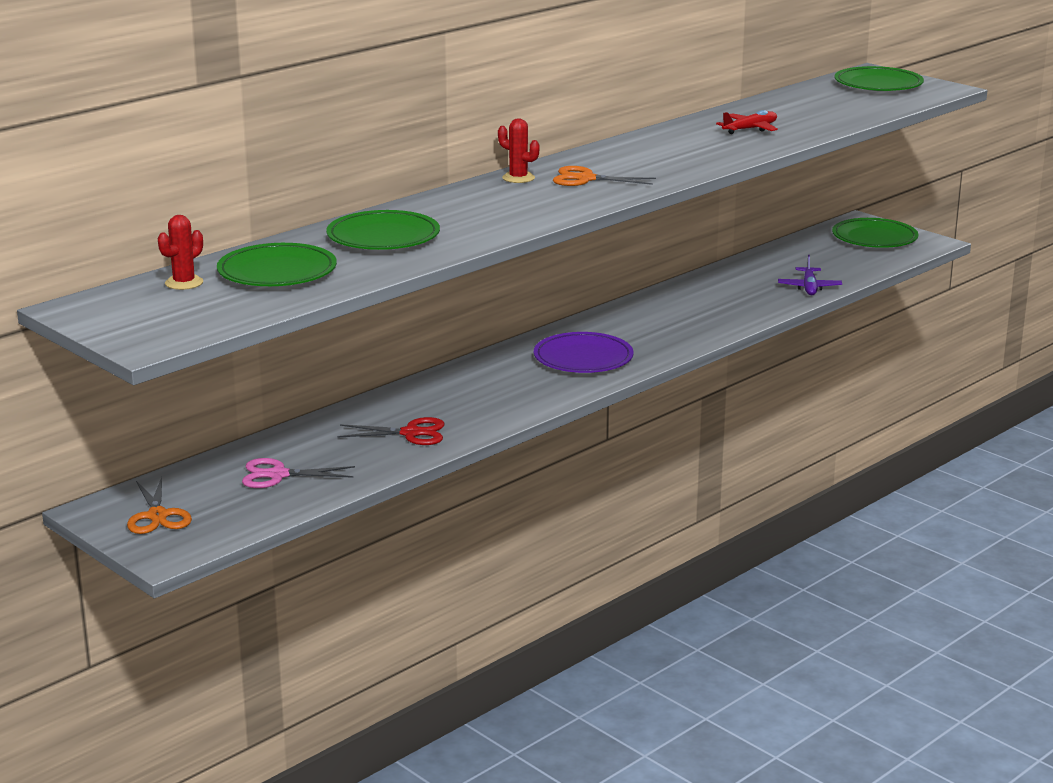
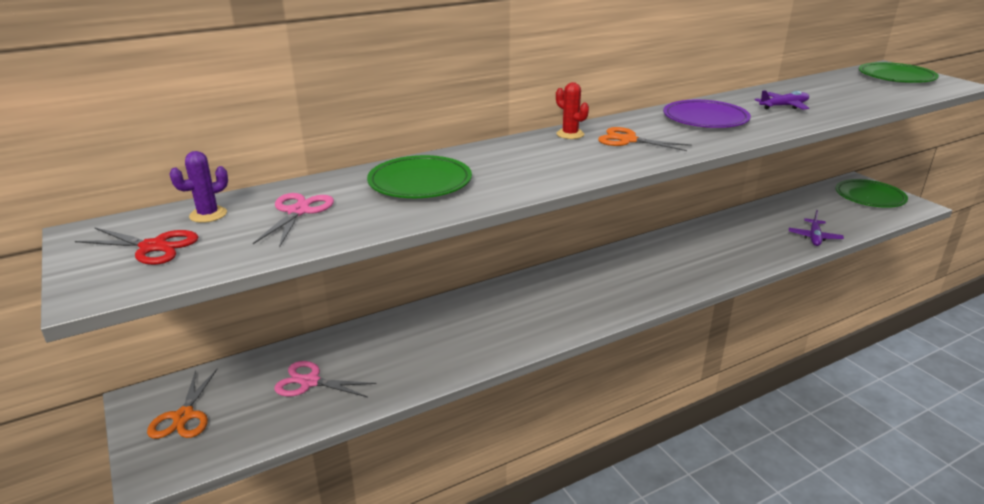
camera: 15 degrees right, 5 degrees up
(184, 283) = (208, 215): red cactus -> purple cactus
(277, 272) = (298, 211): green plate -> pink scissors
(411, 433) = (442, 349): red scissors -> red scissors (153, 247)
(583, 358) = (613, 286): purple plate -> purple plate (705, 119)
(750, 129) = (784, 106): red plane -> purple plane

